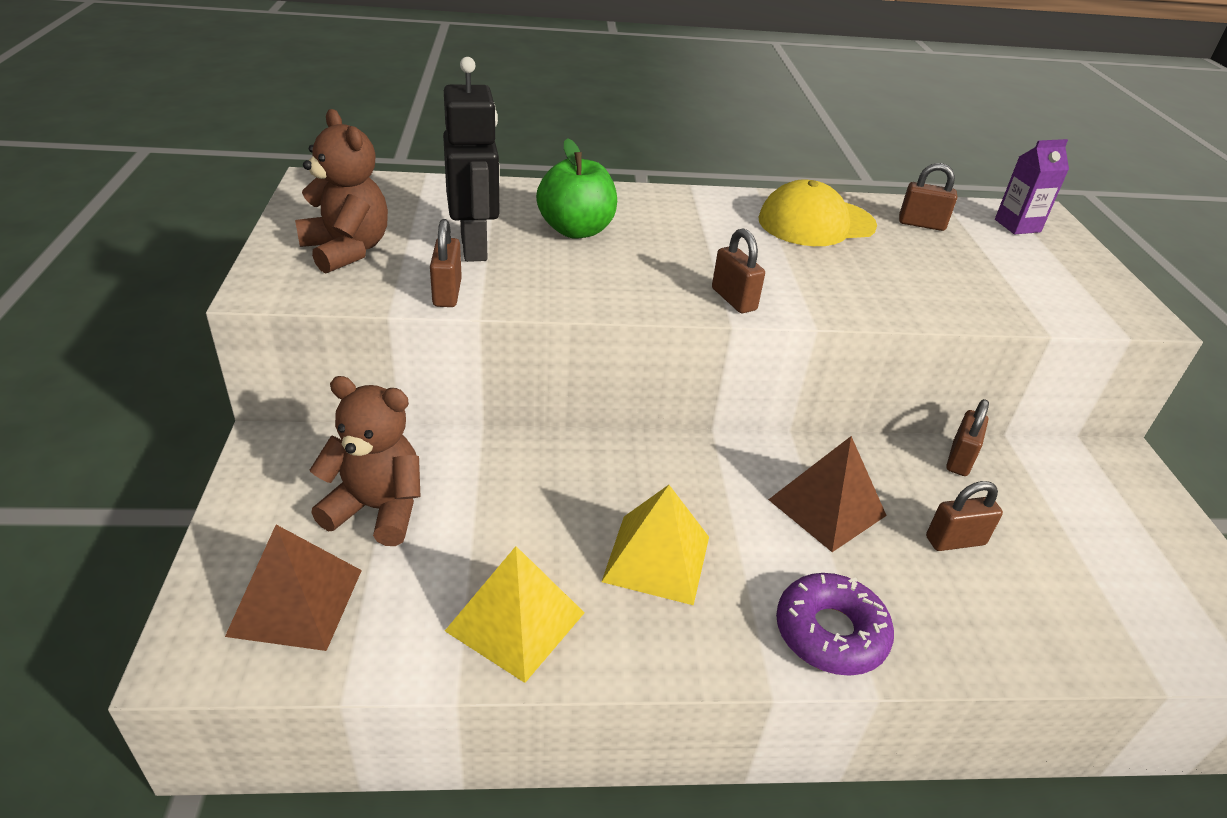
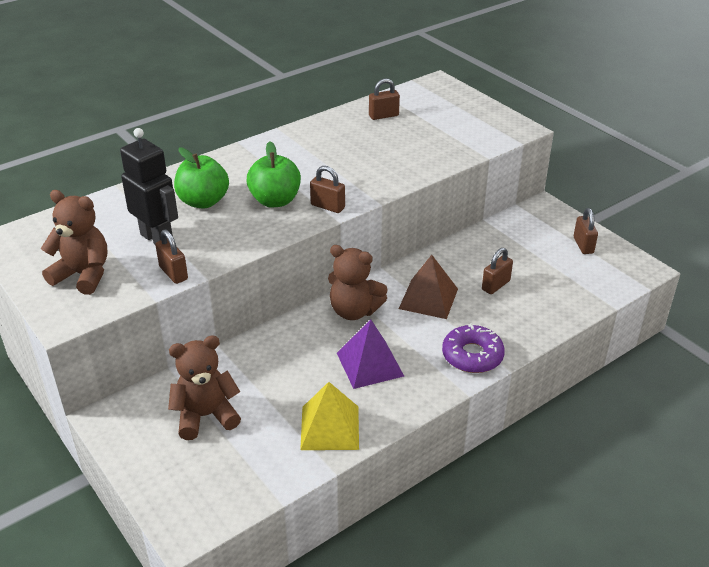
camera: 30 degrees left, 0 degrees up
(296, 602) = (212, 479): brown pyramid -> none
(656, 558) = (369, 364): yellow pyramid -> purple pyramid
(668, 264) = (275, 201): none -> green apple
(700, 471) = (354, 311): none -> brown teddy bear
(816, 223) = (329, 138): yellow cap -> none
(959, 459) = (471, 243): brown padlock -> brown padlock (583, 245)
(1017, 226) = (431, 96): purple carton -> none

